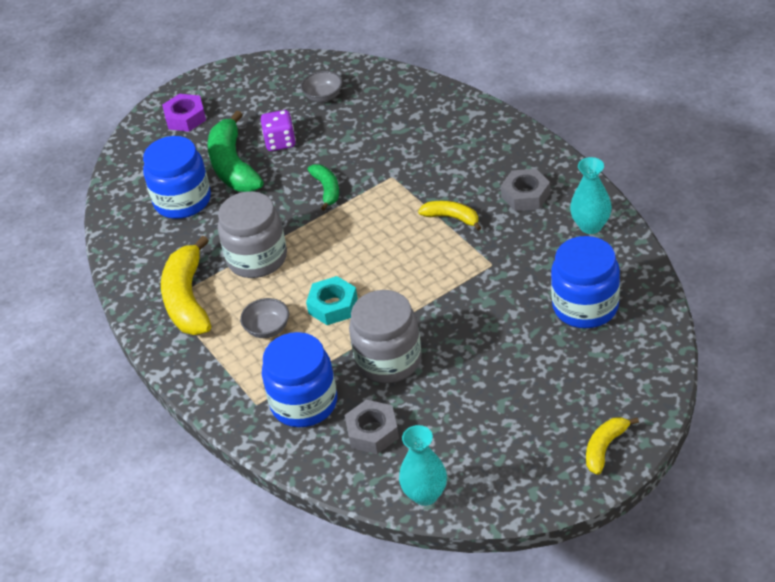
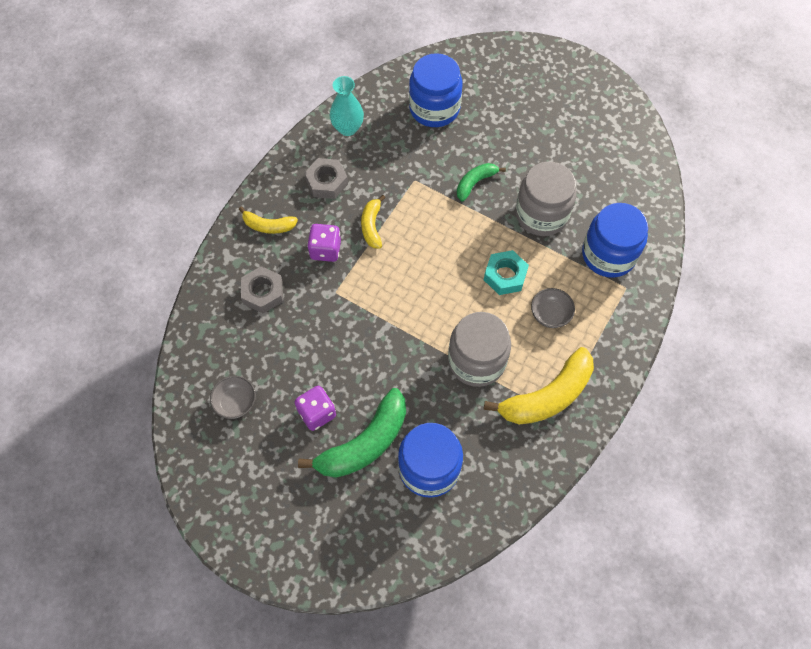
camera: 120 degrees left, 20 degrees up
(185, 118) = (305, 533): purple nut -> none
(327, 189) = (370, 340): green banana -> green banana (475, 183)
(372, 432) = (611, 199): grey nut -> grey nut (263, 293)
(425, 494) = (644, 148): turquoise vase -> none
(443, 179) = (325, 250): none -> purple dice
(605, 448) = (555, 64): yellow banana -> yellow banana (268, 226)

